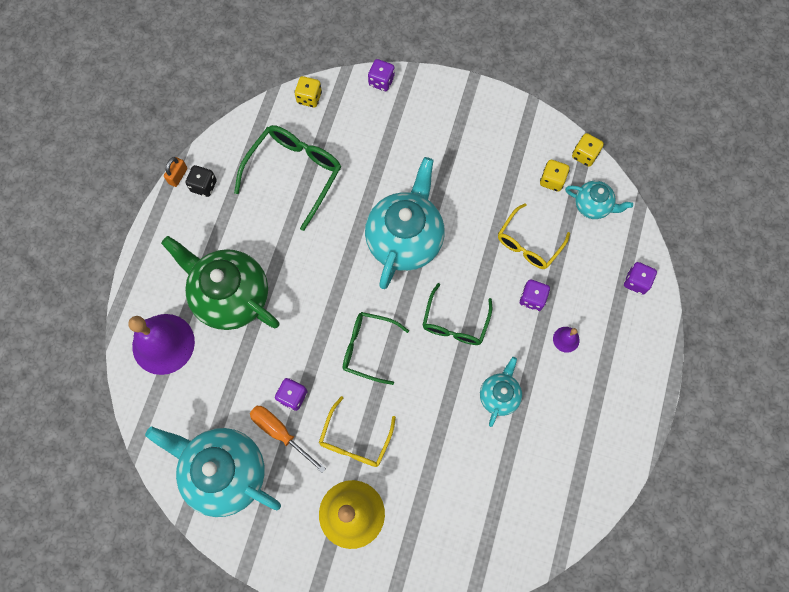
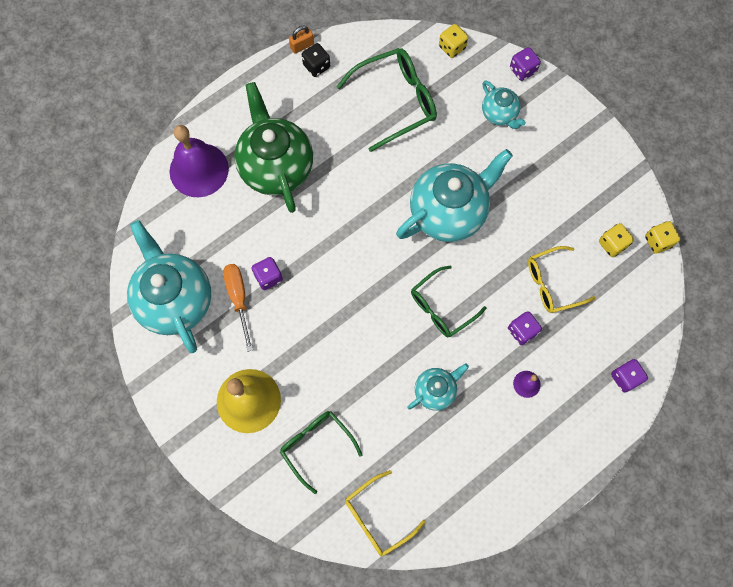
camera: 35 degrees right, 0 degrees up
(355, 439) = (293, 344): yellow glasses -> yellow glasses (378, 516)
(369, 348) = (355, 280): green glasses -> green glasses (317, 446)
(592, 206) = (633, 289): turquoise teapot -> turquoise teapot (499, 114)

